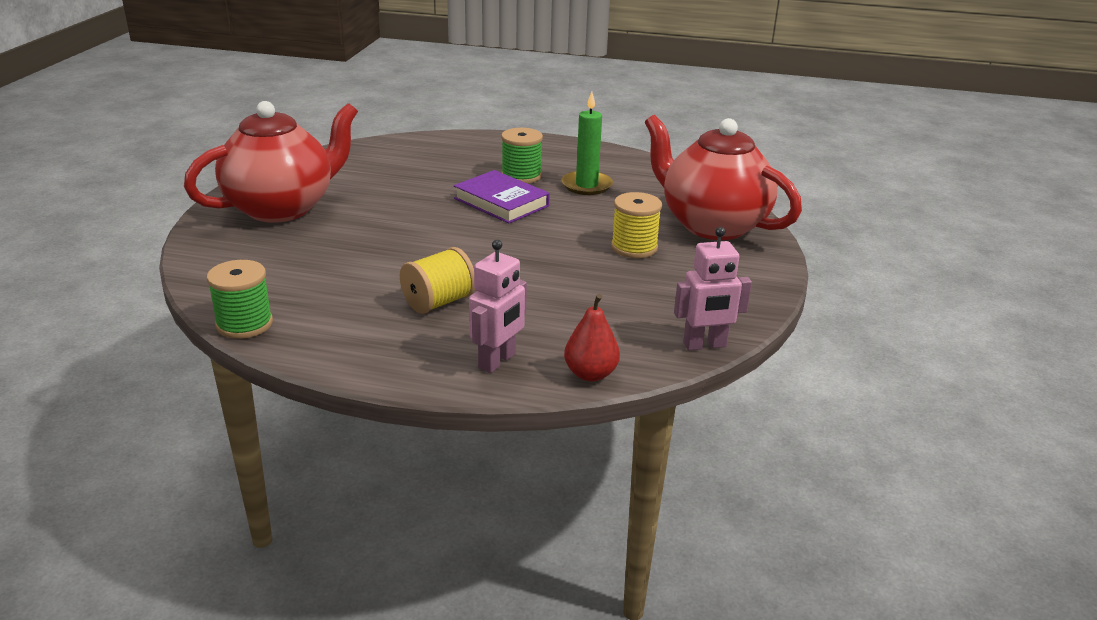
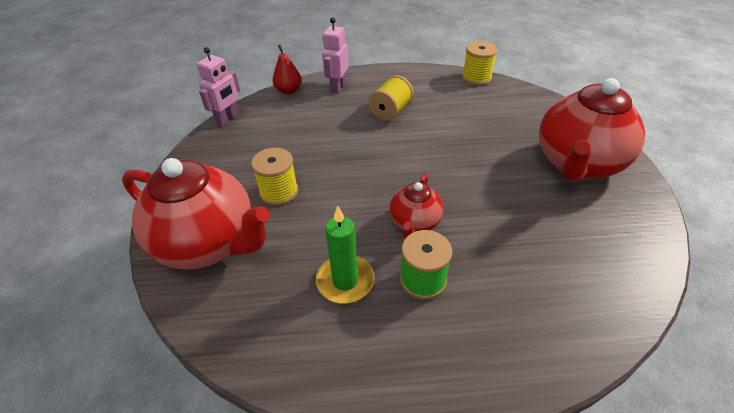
camera: 165 degrees right, 15 degrees up
(244, 324) = (476, 78): green spool -> yellow spool
(501, 202) = (414, 223): purple book -> red teapot
(704, 345) = (228, 119): pink robot -> pink robot turned 150 degrees clockwise

